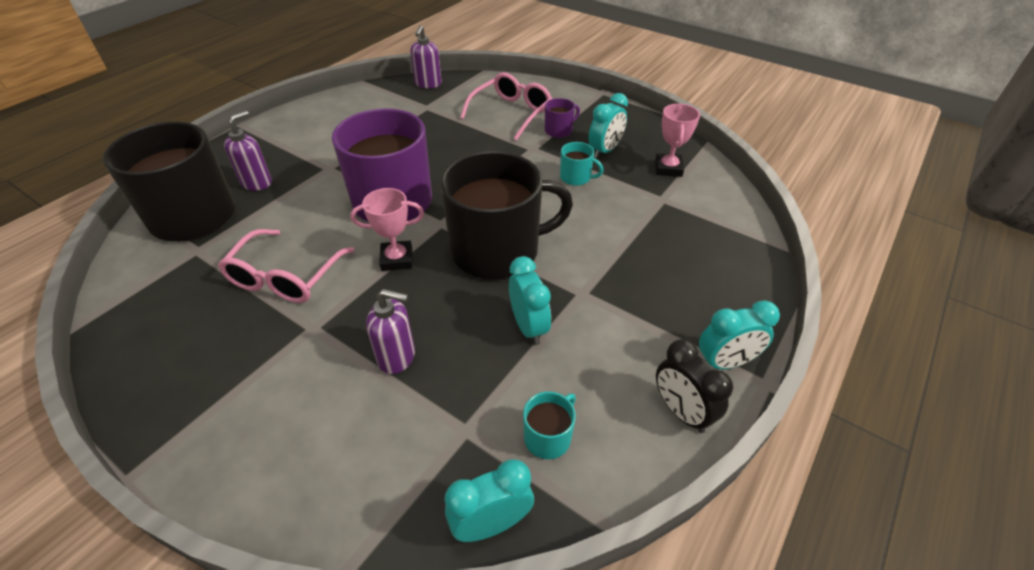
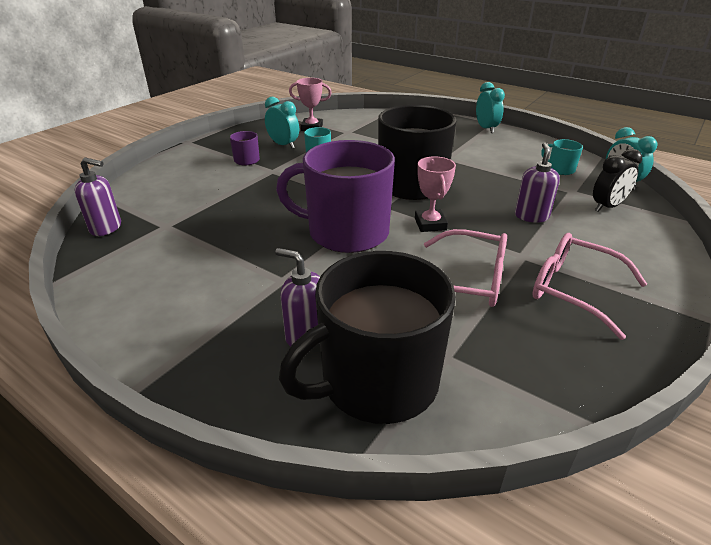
camera: 90 degrees left, 10 degrees down
(512, 113) = (204, 179): pink glasses -> pink glasses (573, 290)
(528, 327) = (483, 174): turquoise clock -> none
(681, 411) = (523, 140): black clock -> black clock (607, 207)

